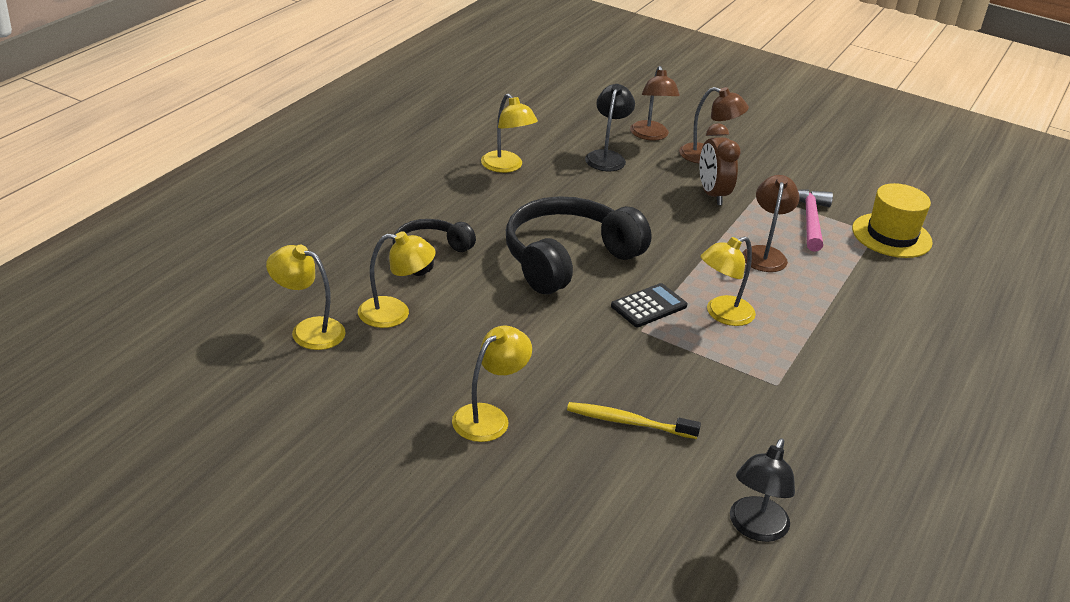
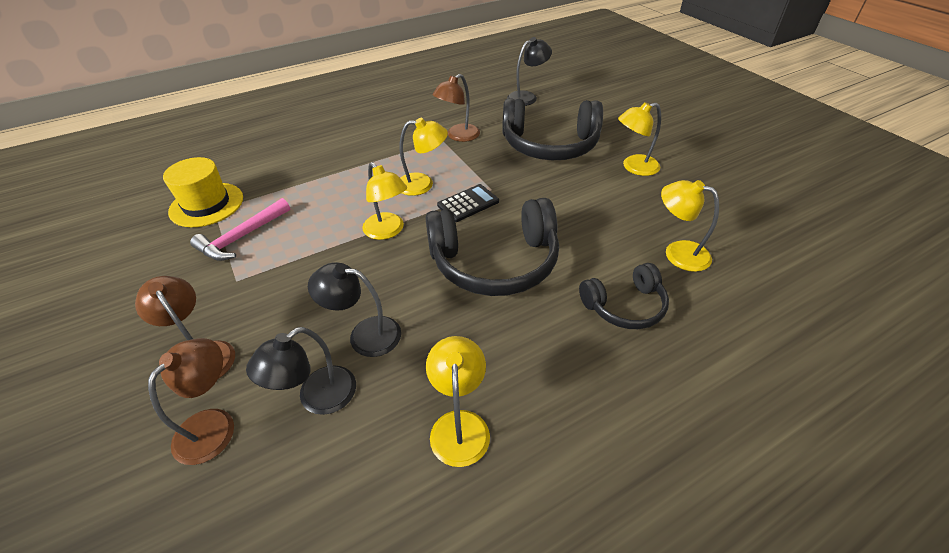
camera: 145 degrees left, 10 degrees up
(308, 330) = (757, 258): yellow lamp -> yellow lamp (388, 231)
(617, 189) = (364, 334): none -> black lamp
(628, 422) = (550, 145): yellow toothbrush -> black headphones
(649, 306) = (468, 203): black calculator -> black calculator turned 150 degrees clockwise
(712, 194) = (280, 294): brown clock -> none
(765, 254) = (327, 218): brown lamp -> brown lamp (458, 136)

